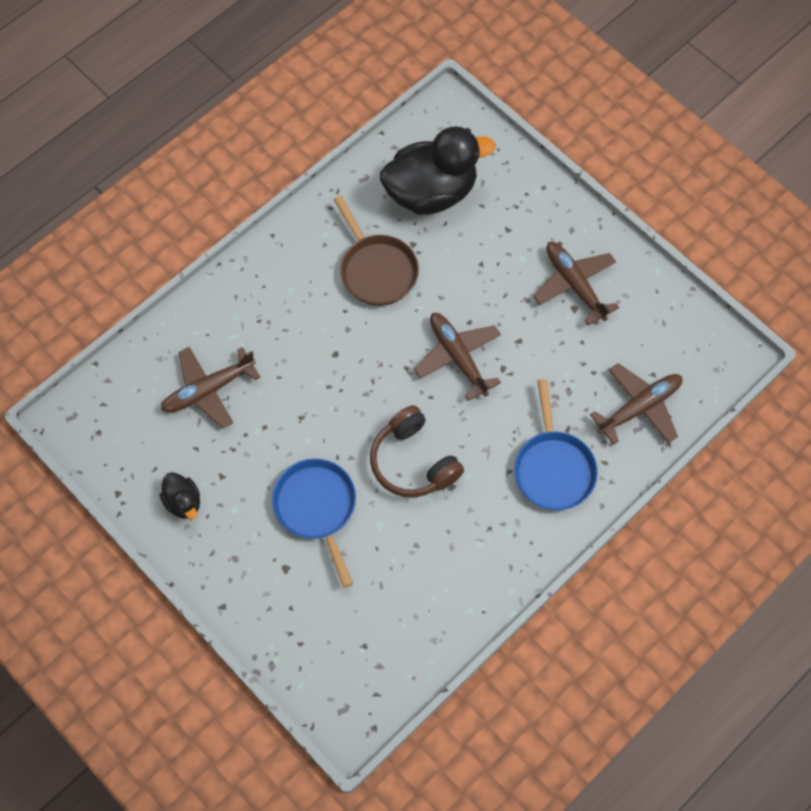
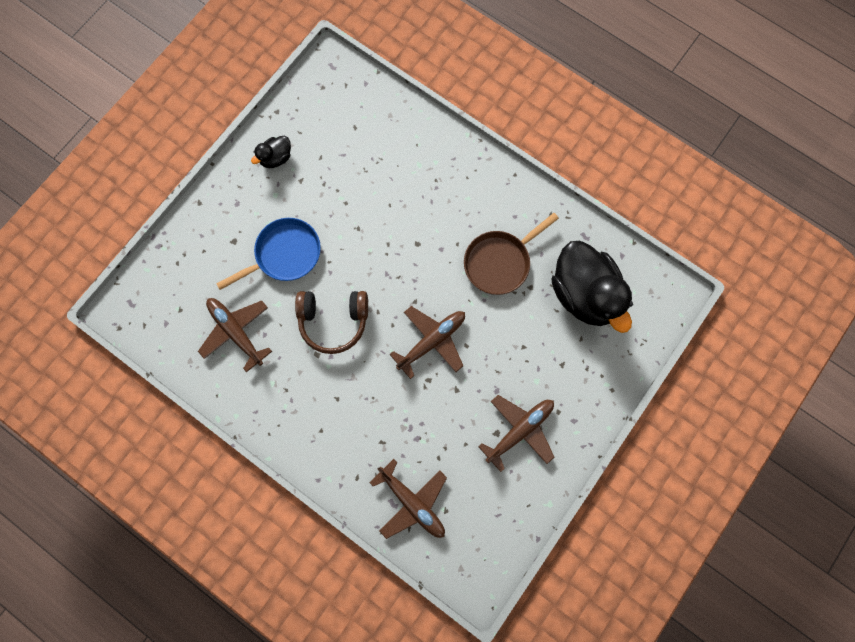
camera: 80 degrees right, 10 degrees up
(209, 390) = (370, 156): brown plane -> brown plane (236, 332)
(413, 461) = (334, 321): brown headphones -> brown headphones turned 135 degrees counterclockwise
(553, 468) = (345, 435): blue pan -> none

